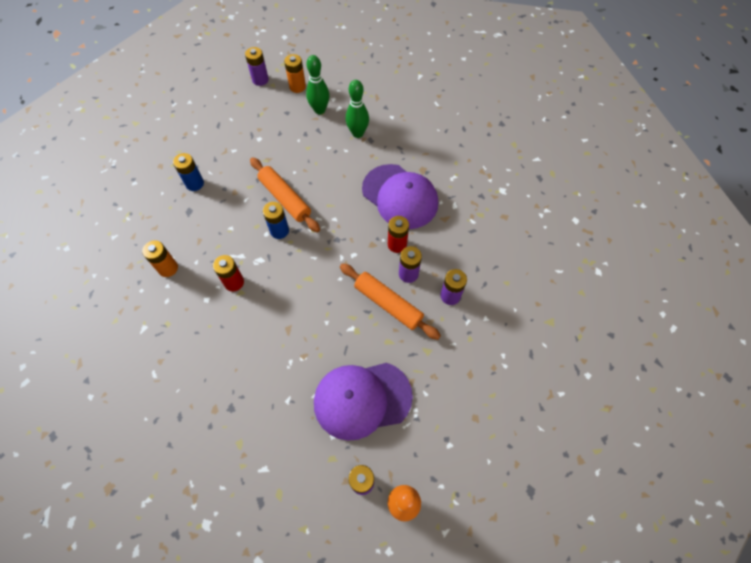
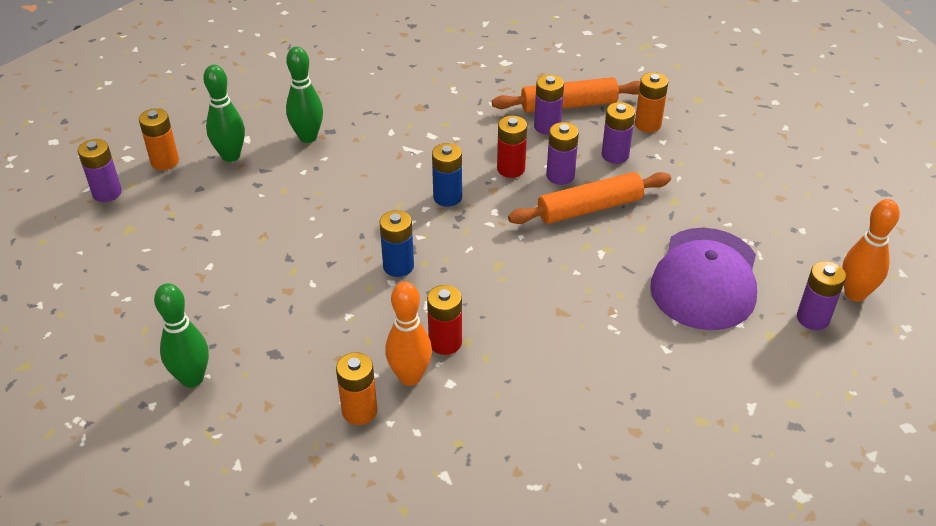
camera: 60 degrees left, 20 degrees down
(156, 188) = (192, 379): none -> green bowling pin
(194, 184) = (229, 329): blue battery -> blue battery (447, 197)
(201, 278) = (410, 377): none -> orange bowling pin
(285, 198) = (349, 242): orange rolling pin -> orange rolling pin (568, 105)
(400, 196) = (442, 140): purple cap -> none
(452, 244) = (547, 126): none -> purple battery
(497, 301) = (647, 124): none -> orange battery

